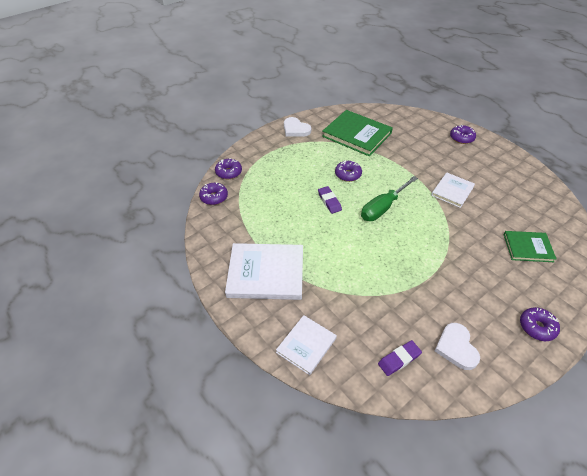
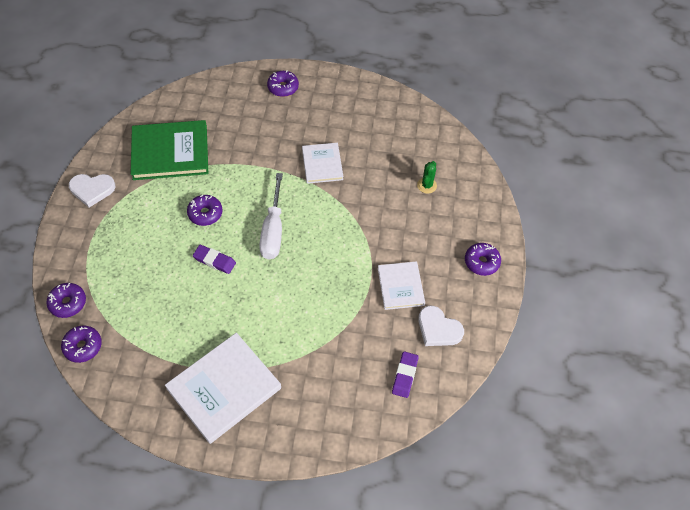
camera: 45 degrees left, 10 degrees up
(306, 345) = (323, 426): white book -> white book (400, 286)
(382, 208) = (273, 231): green screwdriver -> white screwdriver
(528, 247) = (427, 185): green book -> green cactus

